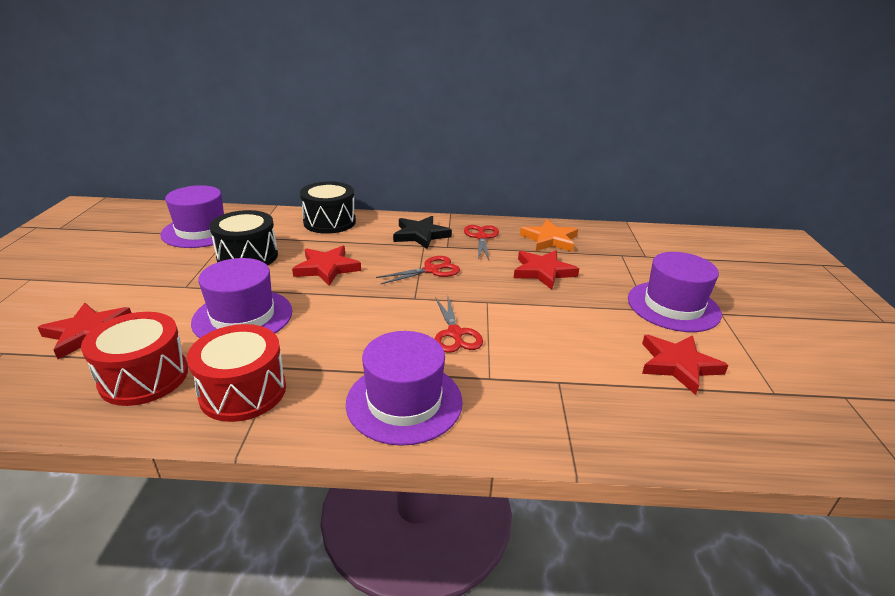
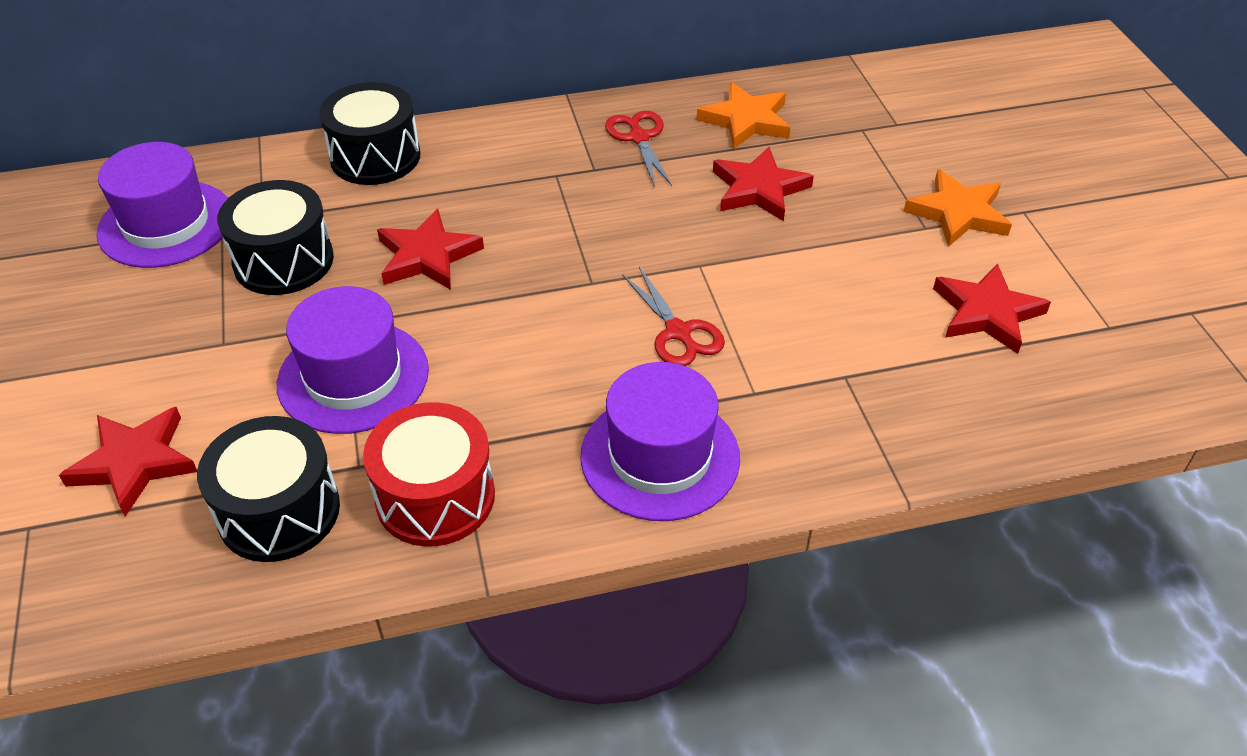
camera: 15 degrees left, 15 degrees up
(144, 377) = (279, 511): red drum -> black drum
(420, 235) = (540, 154): black star -> none
(431, 270) = (591, 223): red scissors -> none
(673, 306) = (958, 213): purple hat -> orange star

